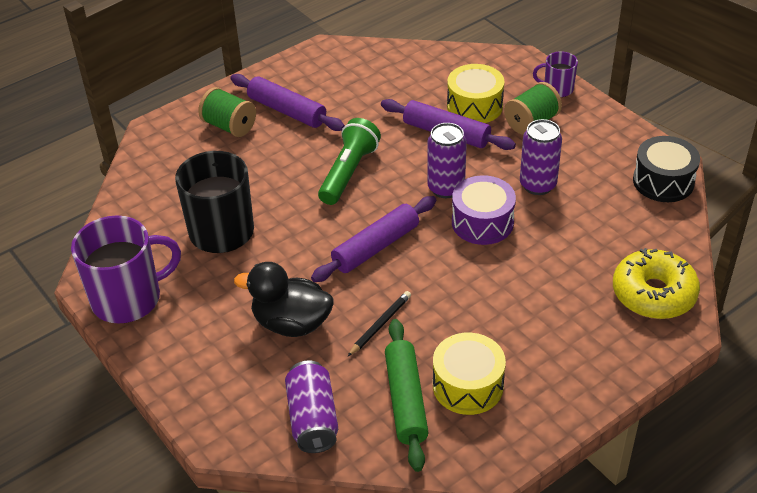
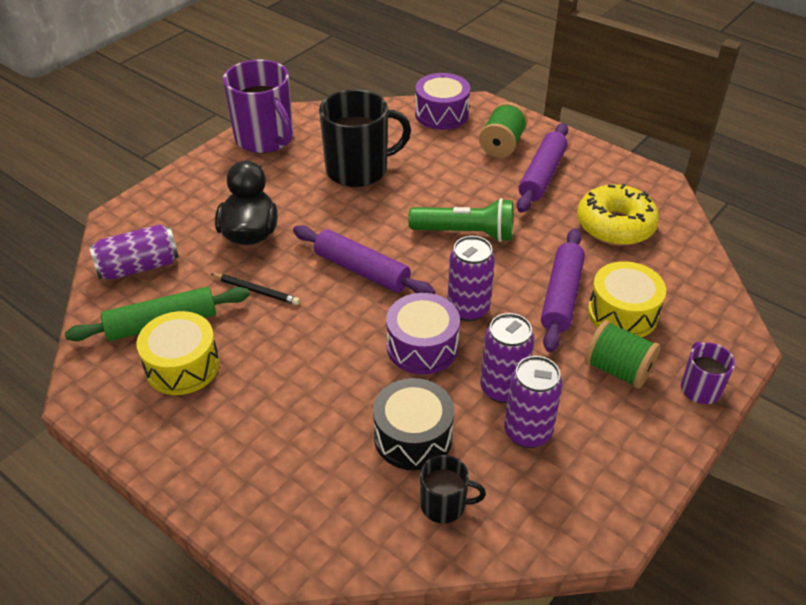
camera: 75 degrees right, 0 degrees up
(156, 156) = (441, 114): none -> purple drum
(582, 180) = (527, 432): none -> purple can
(642, 235) = (444, 505): none -> black mug
(653, 294) = (341, 524): yellow donut -> yellow donut (615, 225)
(663, 181) = (559, 523): black drum -> black drum (413, 437)

